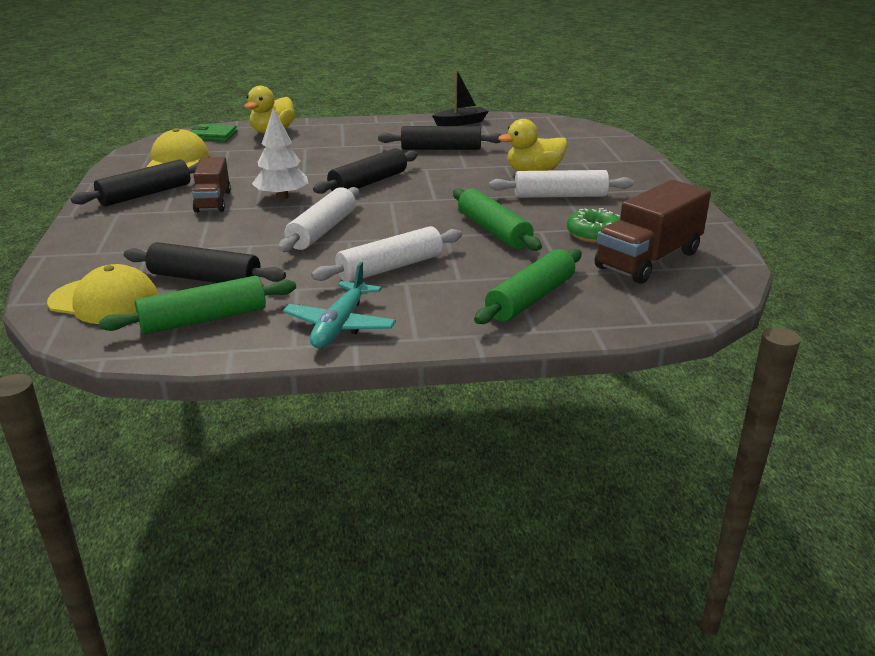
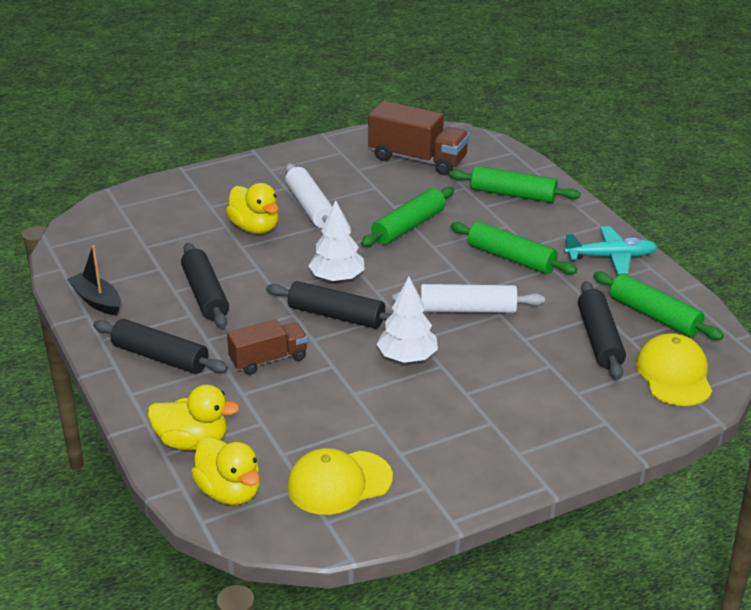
camera: 110 degrees left, 5 degrees up
(145, 194) = (459, 457): black rolling pin -> black rolling pin (160, 357)
(213, 135) = (229, 492): green wallet -> yellow duck
(213, 201) = (446, 399): brown truck -> brown truck (268, 359)
(390, 268) = (511, 258): white rolling pin -> green rolling pin
(424, 190) = (337, 278): none -> white tree
(594, 234) = (385, 183): green donut -> none

